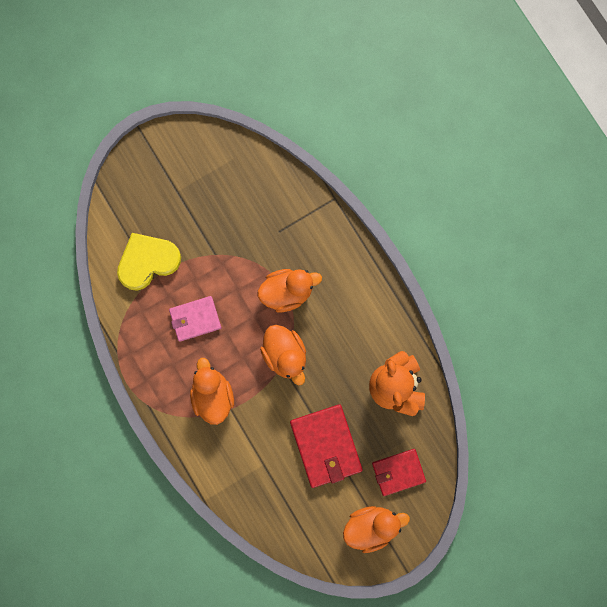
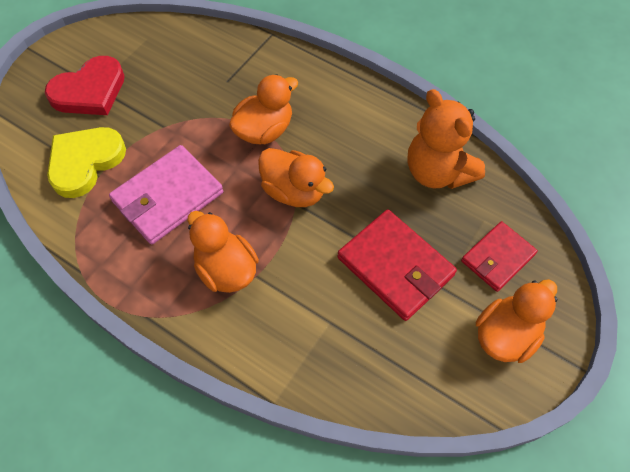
camera: 25 degrees left, 20 degrees down
(171, 194) = (89, 91): none -> red heart
(195, 319) = (167, 197): pink wallet -> pink wallet, size x1.54

